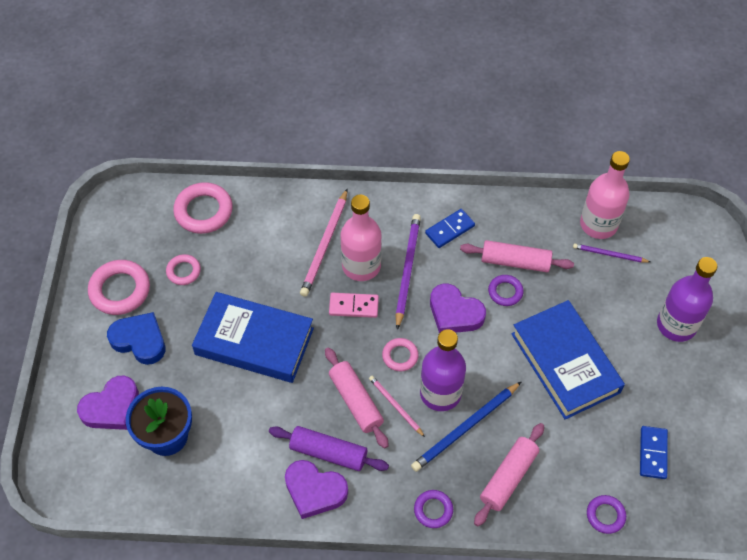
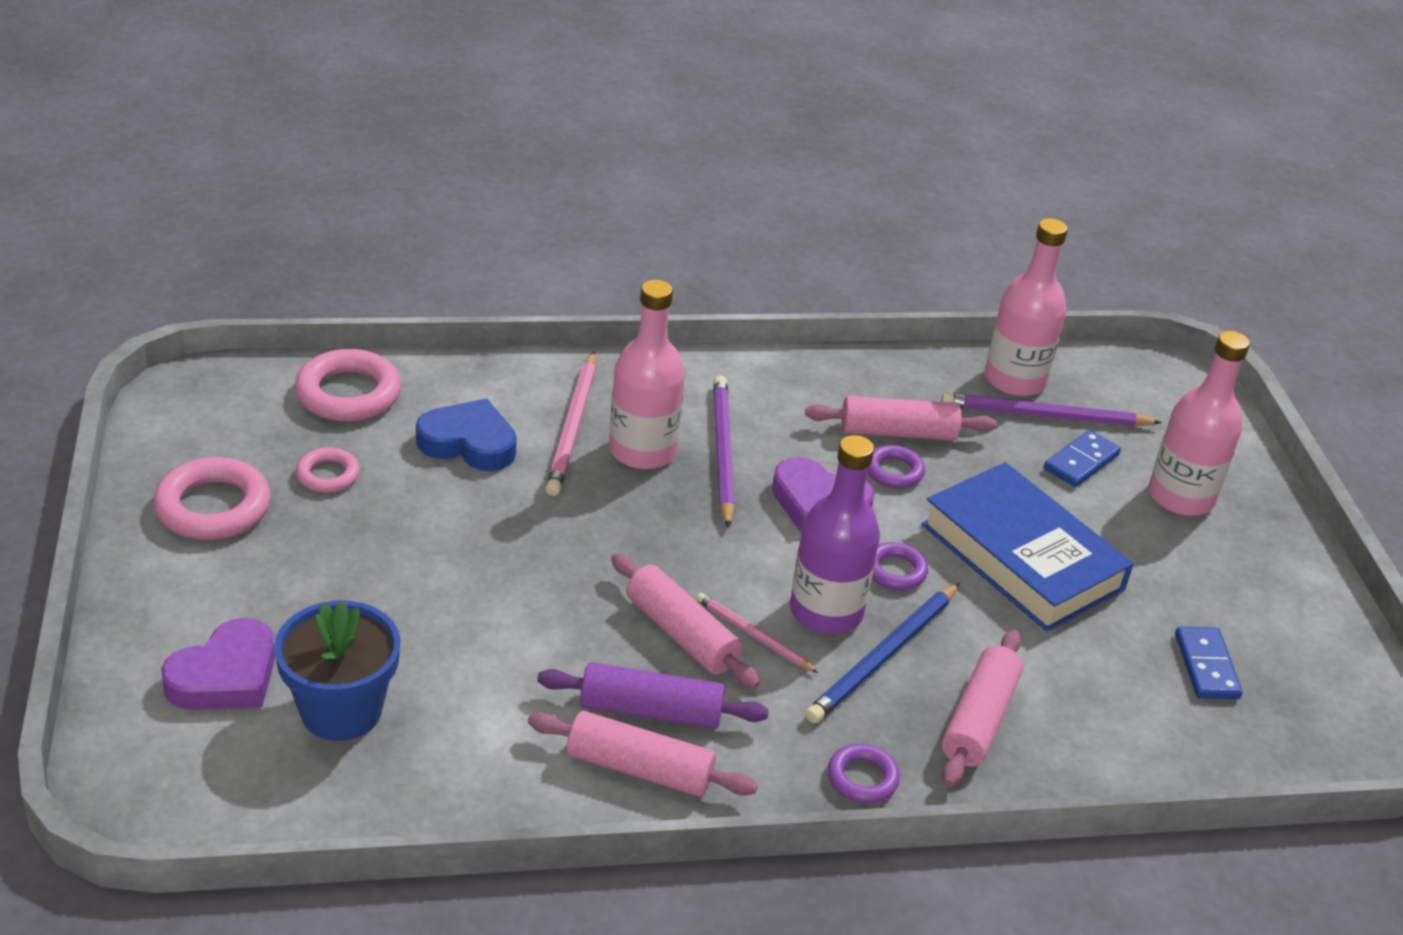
camera: 15 degrees left, 20 degrees down
(140, 340) = (263, 575): blue heart -> blue heart (468, 443)
(254, 341) = (478, 563): blue book -> none
(314, 491) = (639, 769): purple heart -> pink rolling pin
(353, 306) = (643, 505): pink domino -> none
(400, 356) = (742, 566): pink ring -> none
(450, 230) = (778, 398): blue domino -> blue domino (1081, 462)
(605, 515) = (1160, 759): purple ring -> purple ring (895, 571)
(609, 254) = (1044, 416): purple pencil -> purple pencil, size x1.70
(676, 325) = (1180, 497): purple bottle -> pink bottle

